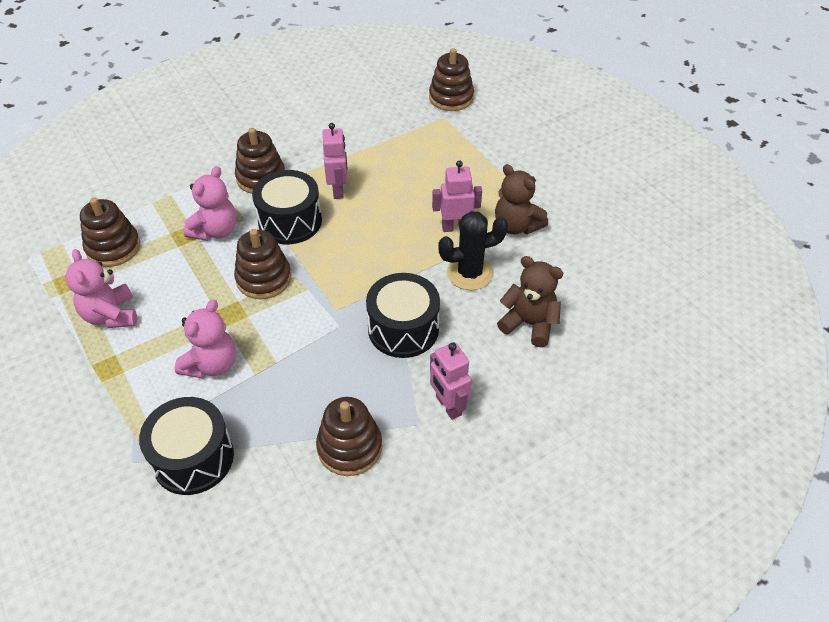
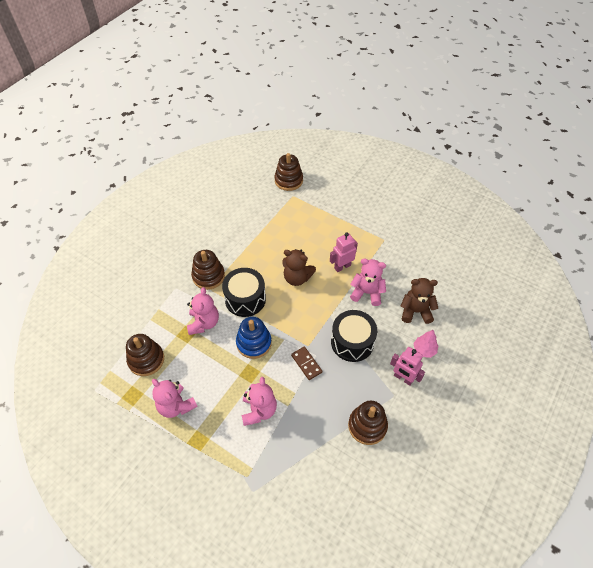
camera: 25 degrees left, 5 degrees up
(193, 458) = (286, 472): black drum -> none
(264, 278) = (254, 343): brown stacking toy -> blue stacking toy
(318, 331) = (306, 364): none -> brown domino
(338, 190) = (261, 267): pink robot -> none
(470, 273) = (367, 293): black cactus -> pink teddy bear
(507, 380) = (424, 350): none -> pink tree
(516, 226) = (374, 253): brown teddy bear -> brown teddy bear (297, 278)

